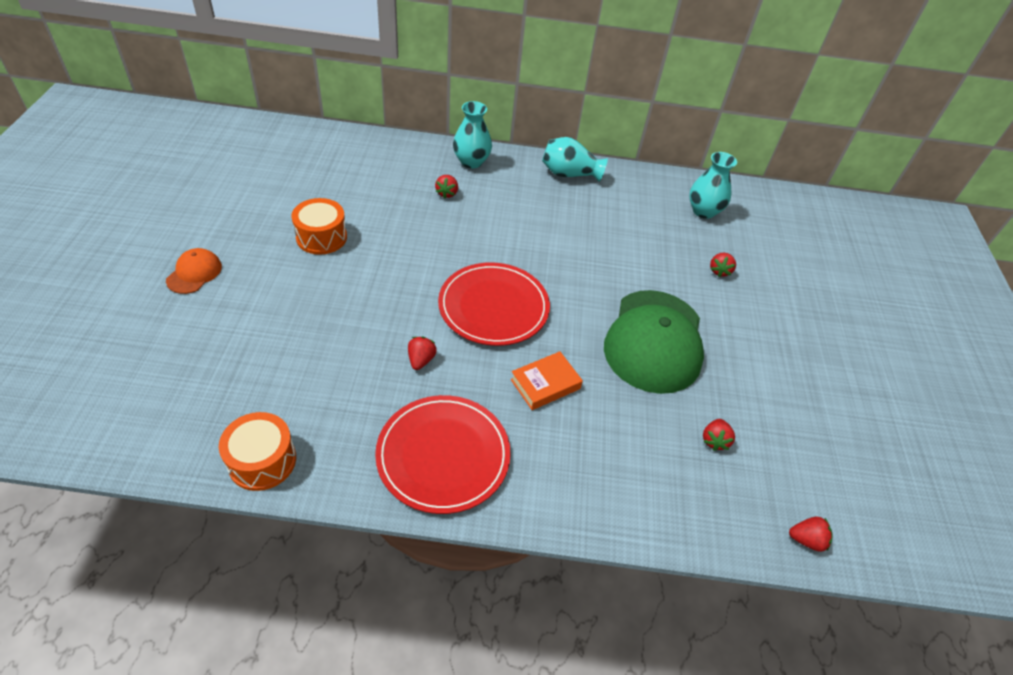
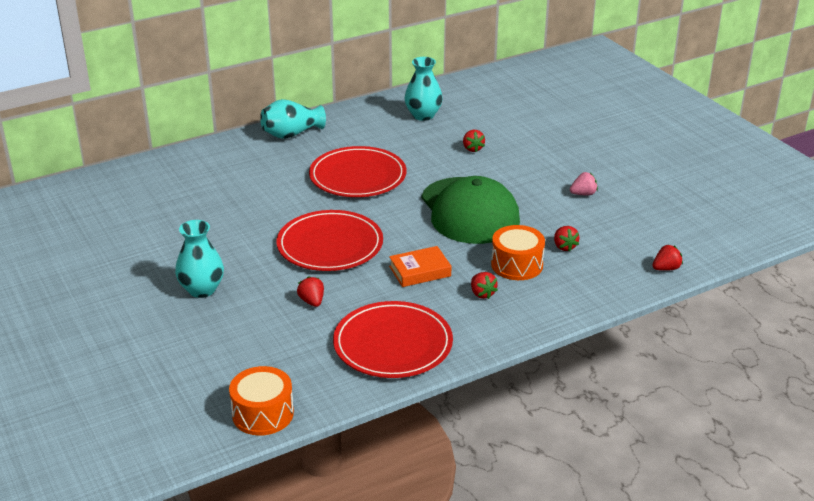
camera: 30 degrees left, 15 degrees down
(194, 273) = (47, 339): orange cap -> none
(321, 237) = (130, 266): orange drum -> orange drum (517, 265)
(447, 193) = (203, 190): red strawberry -> red strawberry (482, 294)
(471, 162) = (198, 159): turquoise vase -> turquoise vase (202, 289)
(545, 384) = (420, 271): orange book -> orange book turned 45 degrees clockwise
(585, 246) = (358, 176): none -> red plate
(790, 385) = (583, 194): none -> pink strawberry

